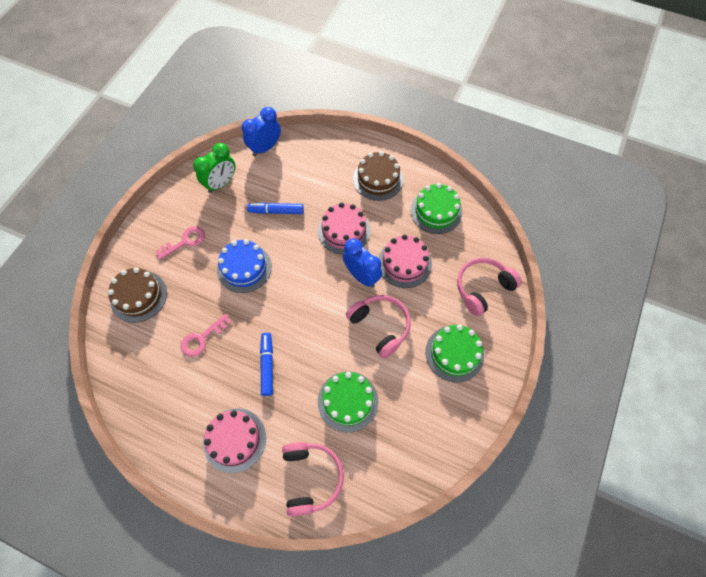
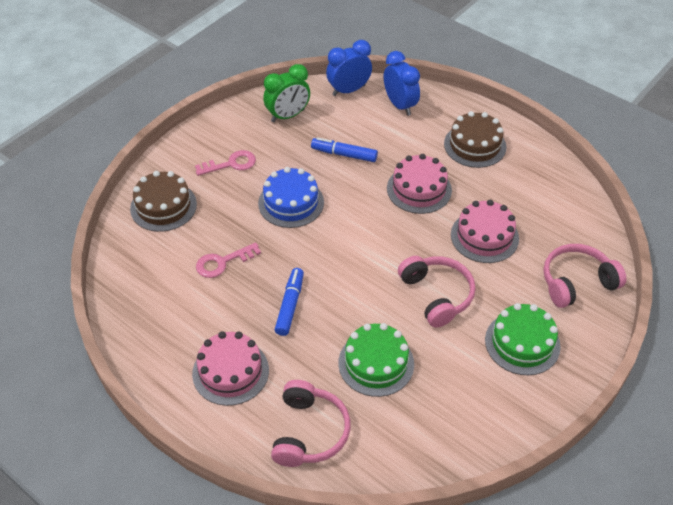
camera: 15 degrees right, 15 degrees down
(362, 276) = (428, 239): blue clock -> blue clock (400, 105)
(436, 211) = (538, 191): green cake -> none

